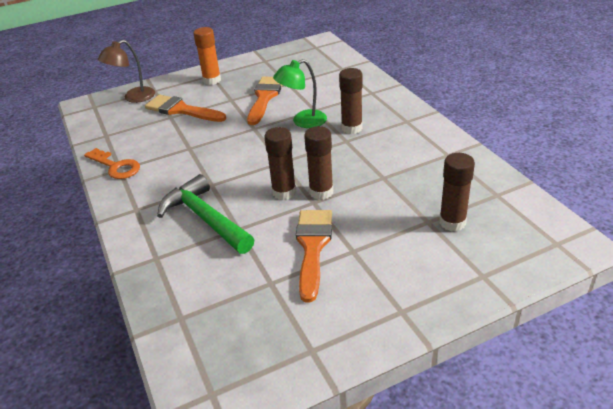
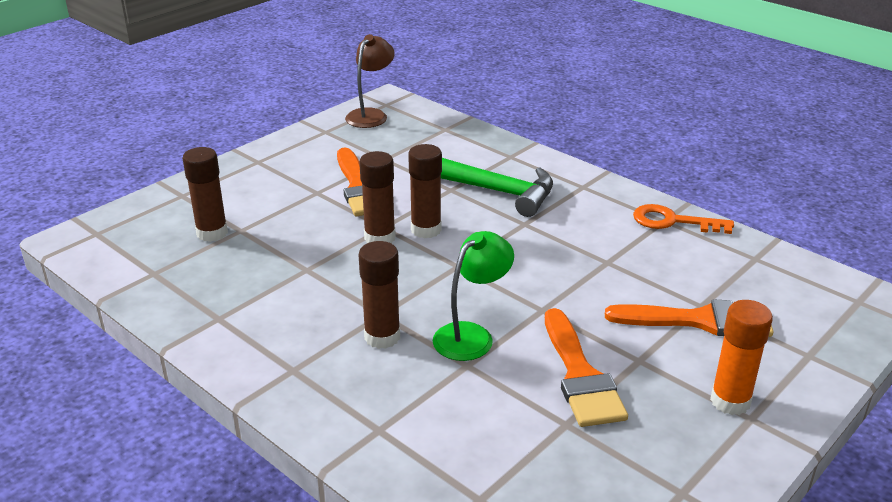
camera: 155 degrees right, 5 degrees down
(133, 98) = (820, 330): brown lamp -> brown lamp (371, 115)

